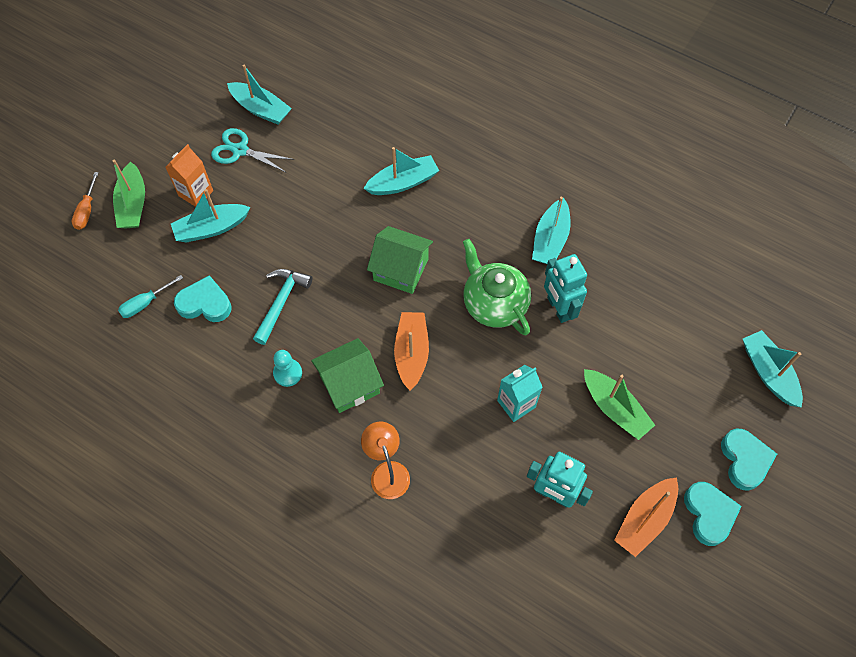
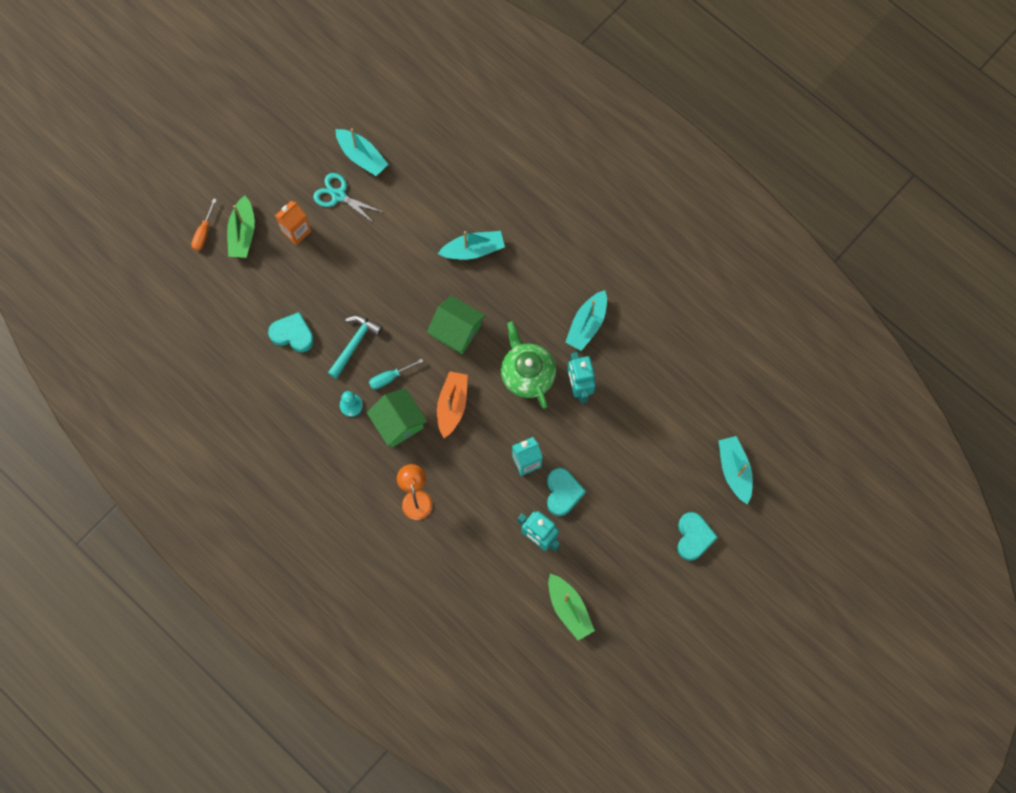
camera: 10 degrees right, 10 degrees up
(145, 303) = (245, 326): turquoise screwdriver -> turquoise screwdriver (390, 377)
(211, 228) = (305, 267): turquoise boat -> none
(349, 384) = (398, 423): green house -> green house turned 75 degrees clockwise
(614, 409) = (603, 479): green boat -> green boat (569, 609)
(644, 519) = (603, 568): orange boat -> none
(709, 514) = (653, 573): turquoise heart -> turquoise heart (562, 492)

